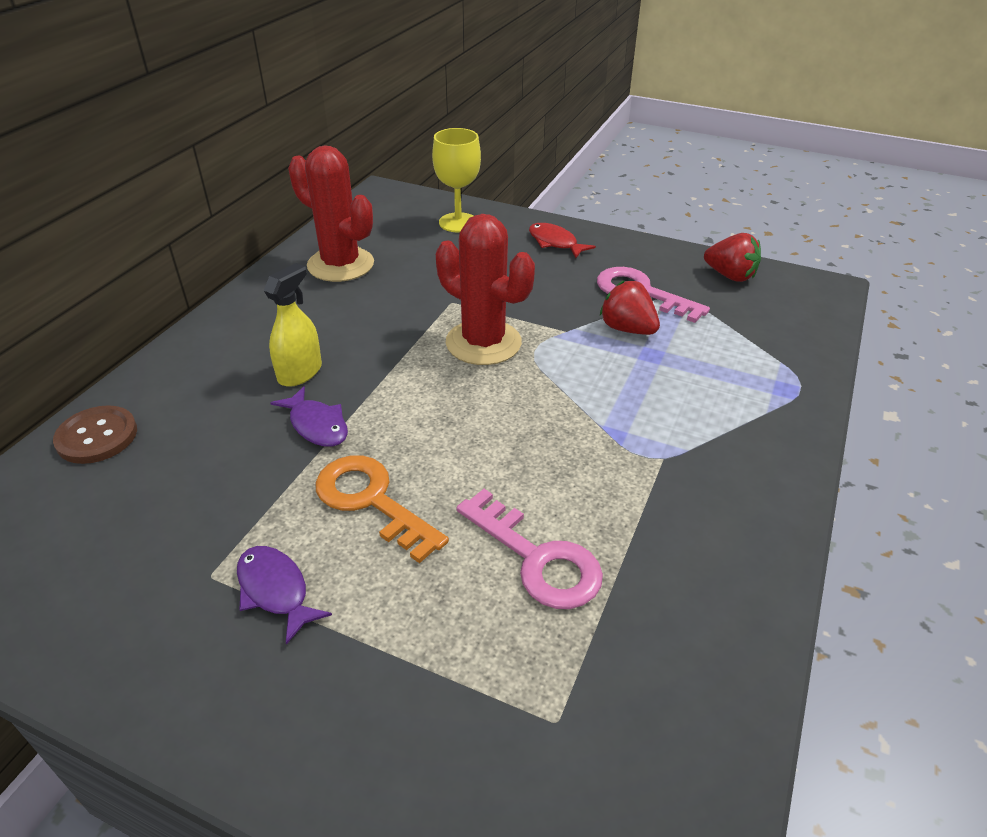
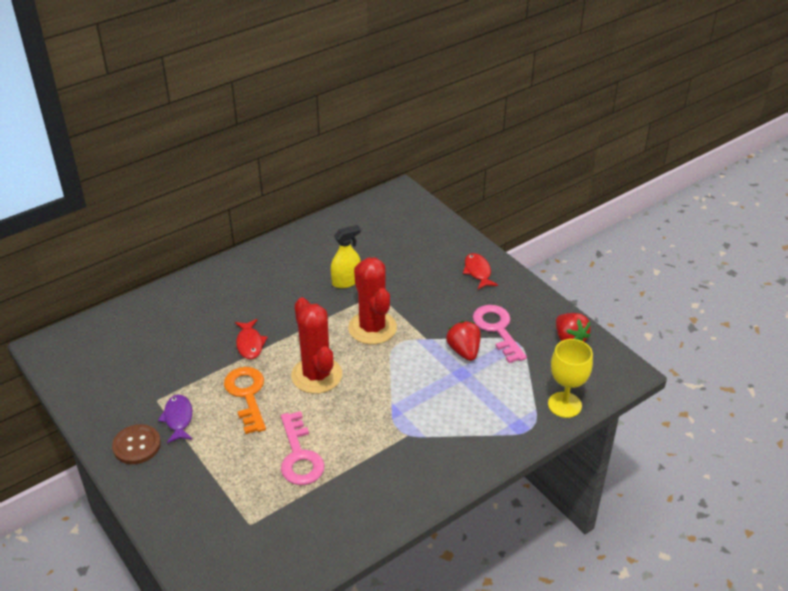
camera: 30 degrees right, 0 degrees up
(97, 436) = (148, 309): brown button -> brown button (137, 445)
(300, 372) = (262, 309): yellow spray bottle -> yellow spray bottle (346, 281)
(317, 425) = (250, 344): purple fish -> red fish
(340, 265) = (334, 243): red cactus -> red cactus (316, 375)
(458, 222) = (429, 234): yellow goblet -> yellow goblet (564, 405)

